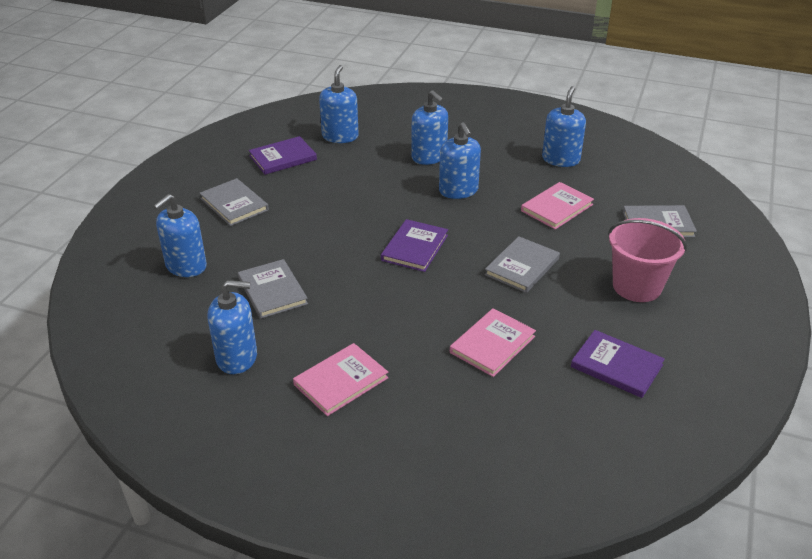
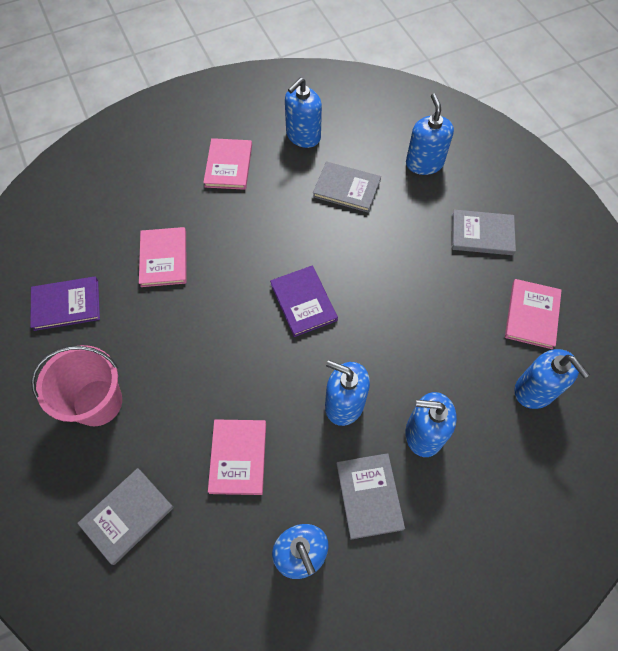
camera: 135 degrees right, 25 degrees up
(283, 158) = (532, 315): purple book -> pink book
(522, 267) = (205, 349): grey book -> grey book (369, 496)

